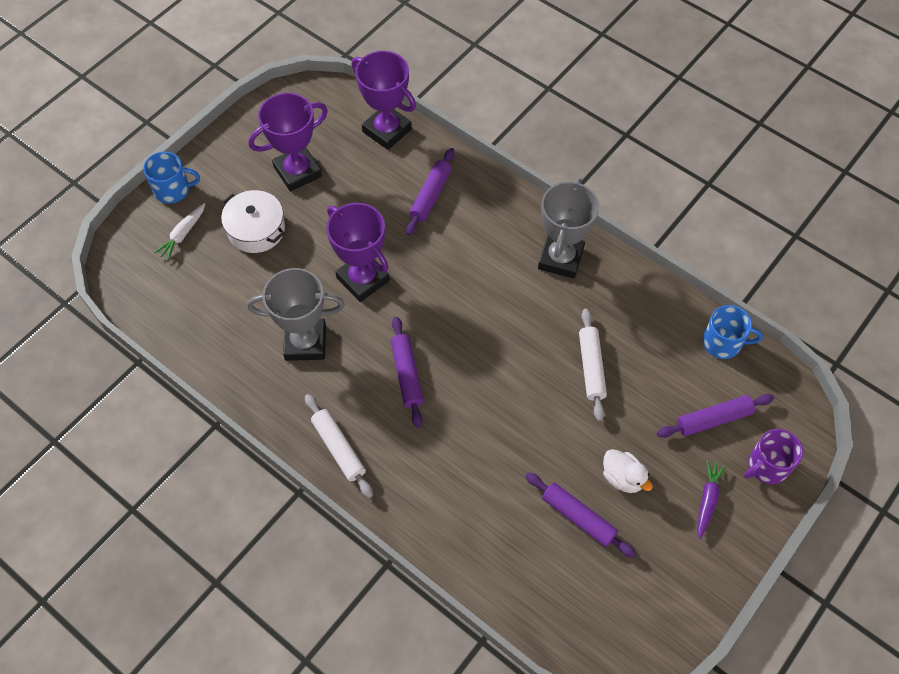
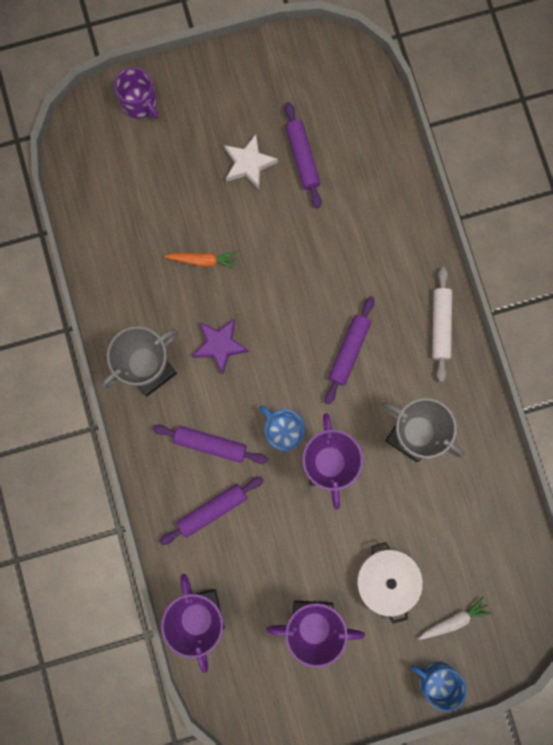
camera: 145 degrees left, 20 degrees up
(520, 311) = (220, 345): none -> purple star
(591, 367) = (203, 260): white rolling pin -> orange carrot
(622, 478) = (248, 164): white duck -> white star
(707, 500) = (203, 109): purple carrot -> none
(713, 419) = (147, 160): purple rolling pin -> purple rolling pin (210, 444)
(723, 342) = (86, 211): blue mug -> blue mug (283, 431)
(767, 466) = (140, 103): purple mug -> purple mug turned 45 degrees clockwise

